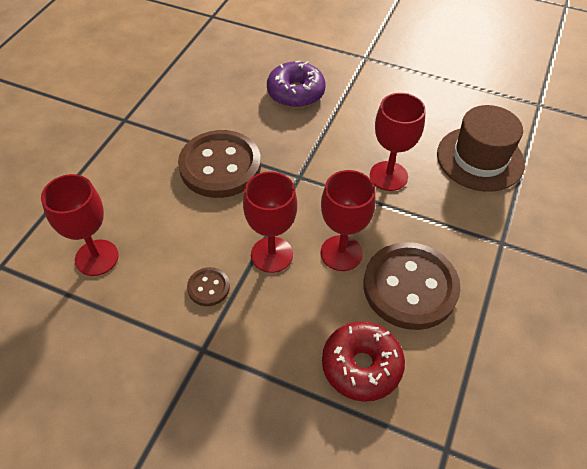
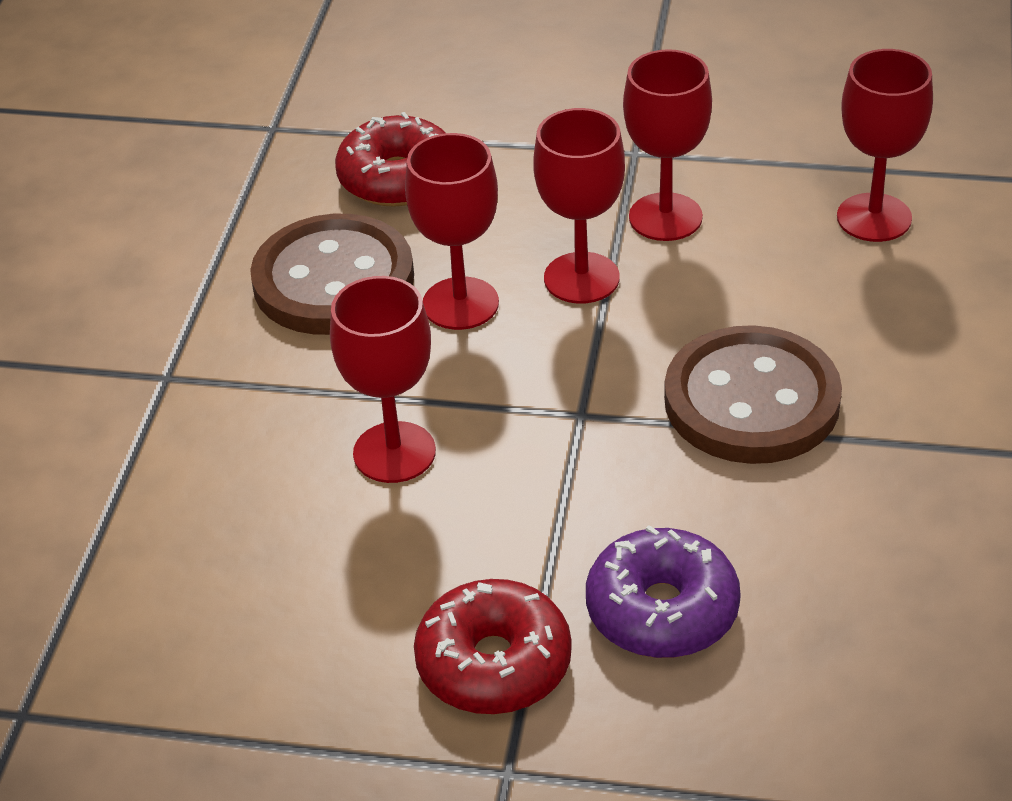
camera: 170 degrees right, 10 degrees down
(208, 287) = (665, 217): brown button -> red goblet
(362, 88) = (494, 664): none -> red donut
(480, 158) = (193, 532): brown hat -> none

